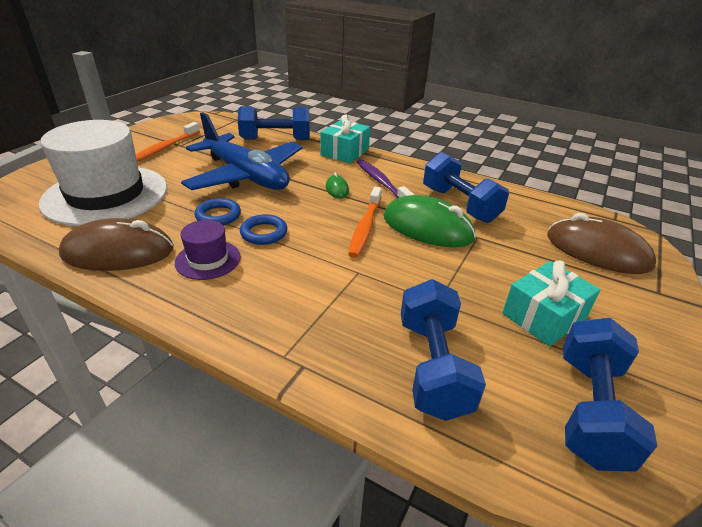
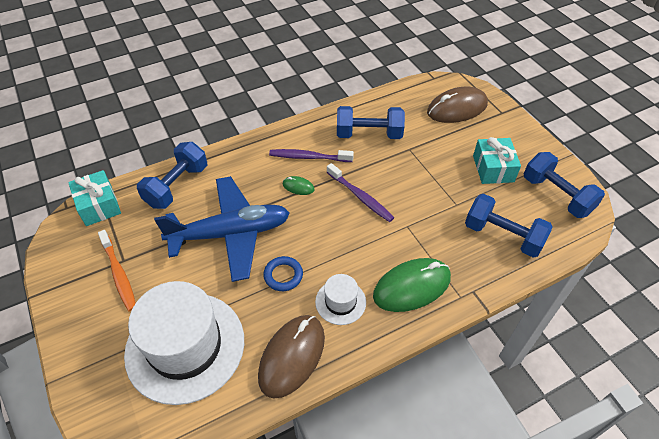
camera: 55 degrees left, 15 degrees up
(208, 260) = (340, 302): purple hat -> white hat
(264, 233) = (328, 256): blue ring -> none
(345, 152) = (242, 153): turquoise gift -> turquoise gift (99, 205)
(365, 227) = (360, 197): orange toothbrush -> purple toothbrush
(427, 227) = (383, 166): green mouse -> green mouse (411, 287)

